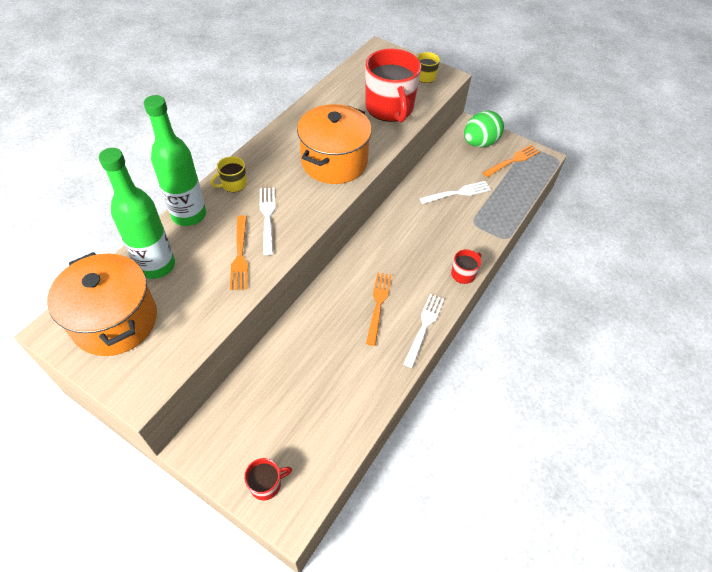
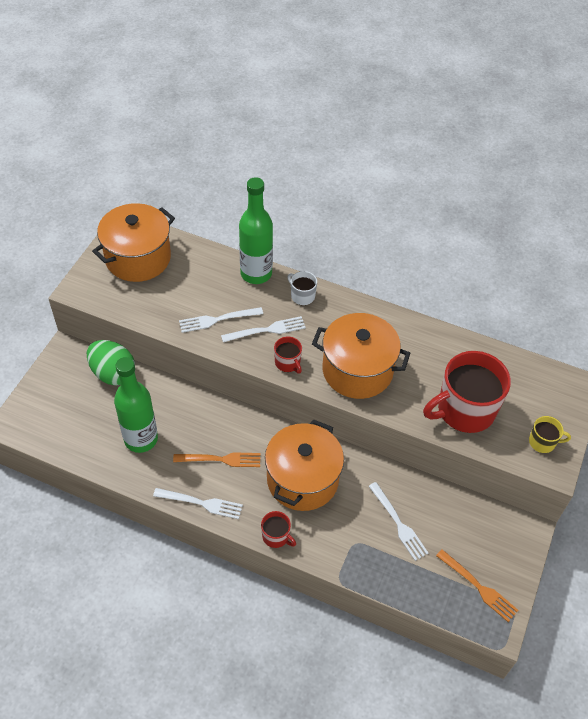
camera: 80 degrees right, 0 degrees up
(156, 265) = (195, 267): green bottle -> green bottle (141, 439)
(233, 184) = (302, 296): yellow mug -> white mug
(240, 255) = (217, 320): orange fork -> white fork
(266, 484) = (38, 403): red mug -> red mug (288, 363)
(409, 246) = (302, 479): none -> orange pot
(479, 143) = (498, 544): green egg -> green egg (113, 373)

